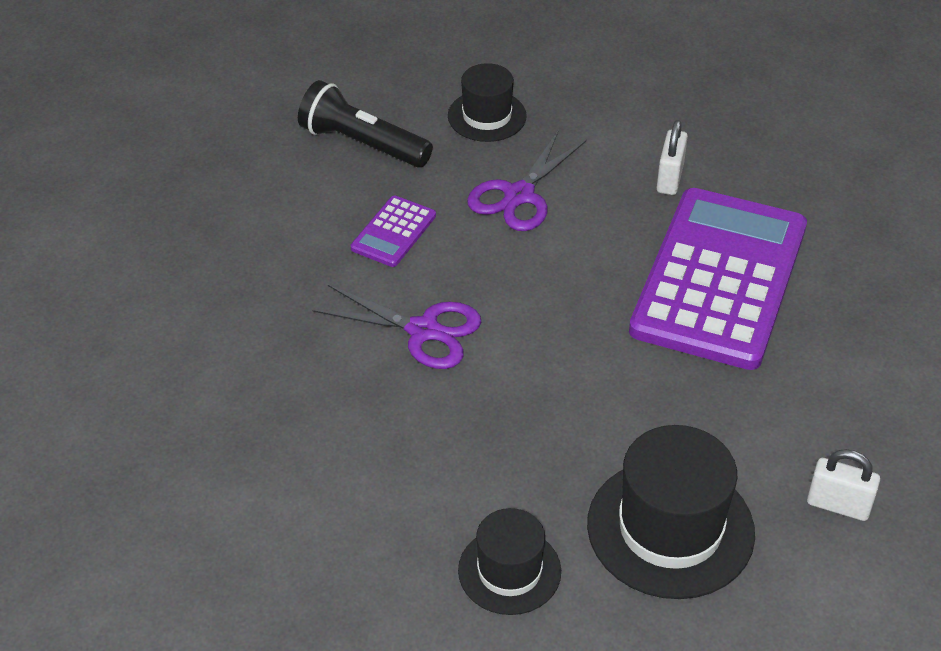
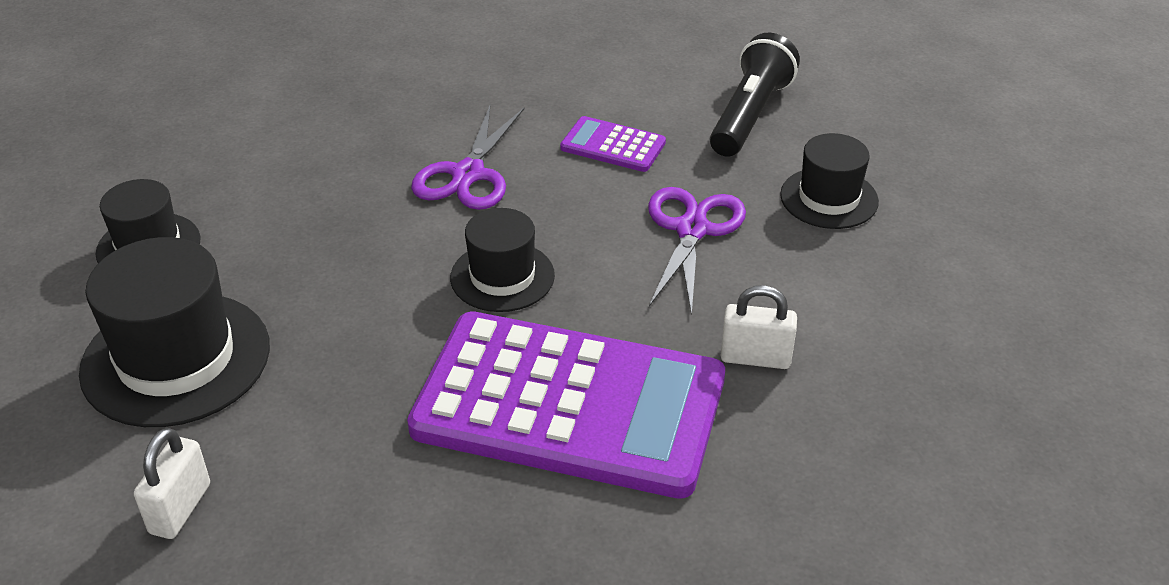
camera: 85 degrees right, 5 degrees down
(519, 195) = (691, 230): purple scissors -> purple scissors turned 75 degrees clockwise
(571, 311) = (502, 276): none -> black hat

